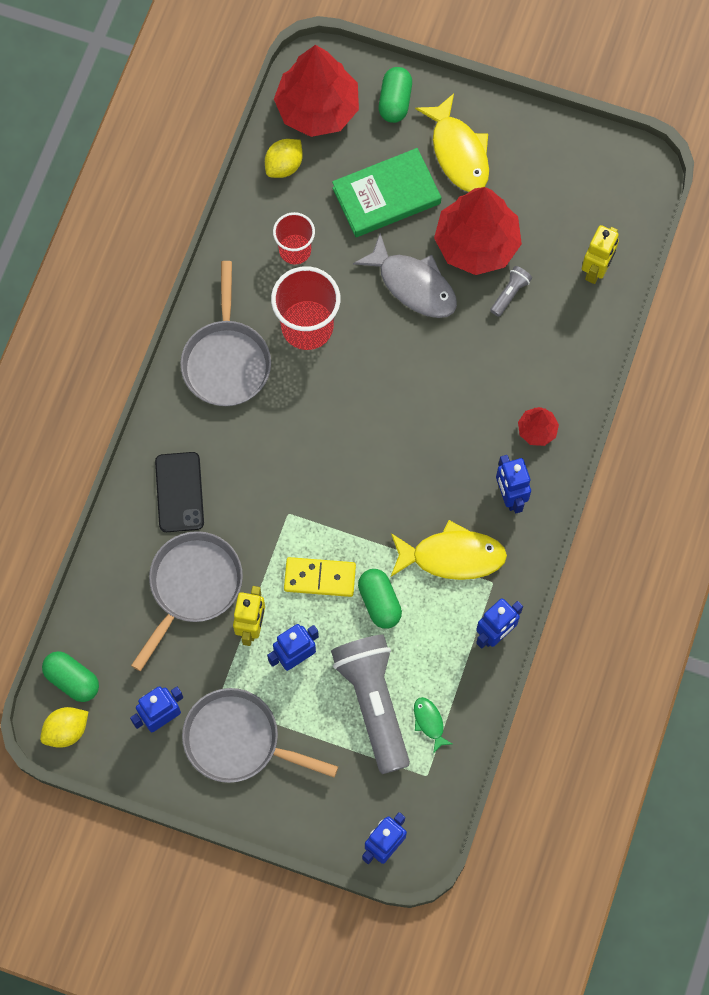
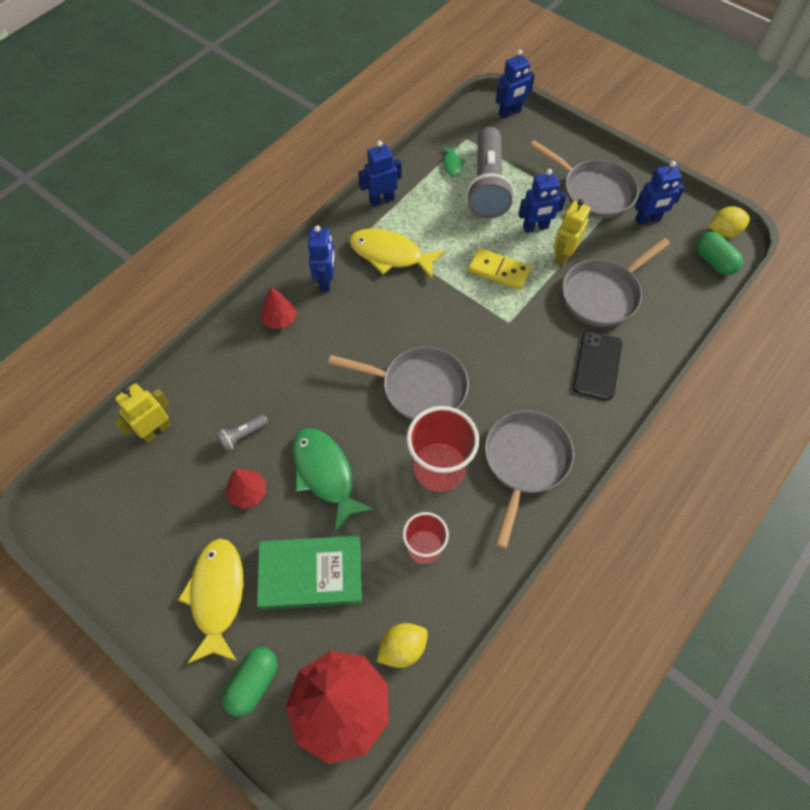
camera: 160 degrees left, 10 degrees down
(358, 403) = (418, 387): none -> grey pan
(379, 602) = (459, 242): green capsule -> none
(413, 285) = (325, 474): grey fish -> green fish
(476, 244) = (248, 492): red tree -> red tree, size x0.46

